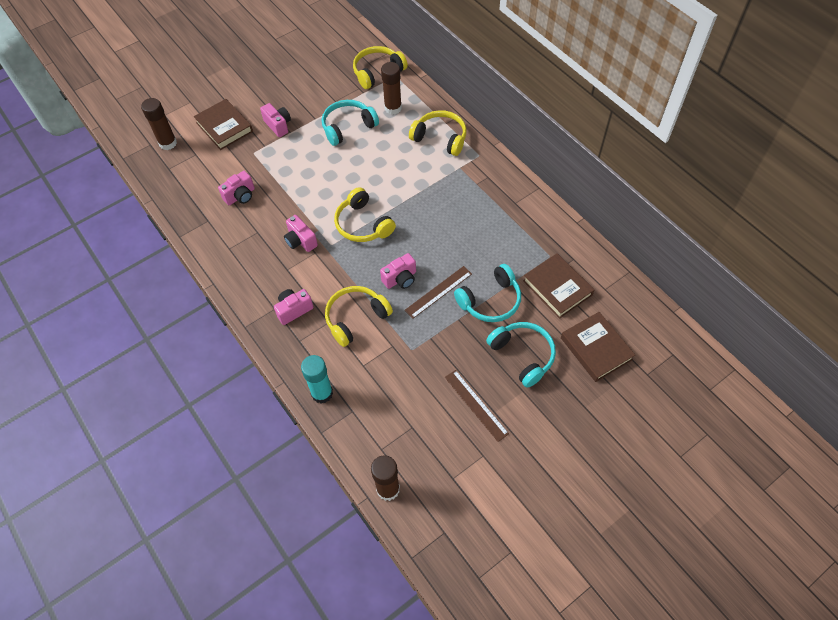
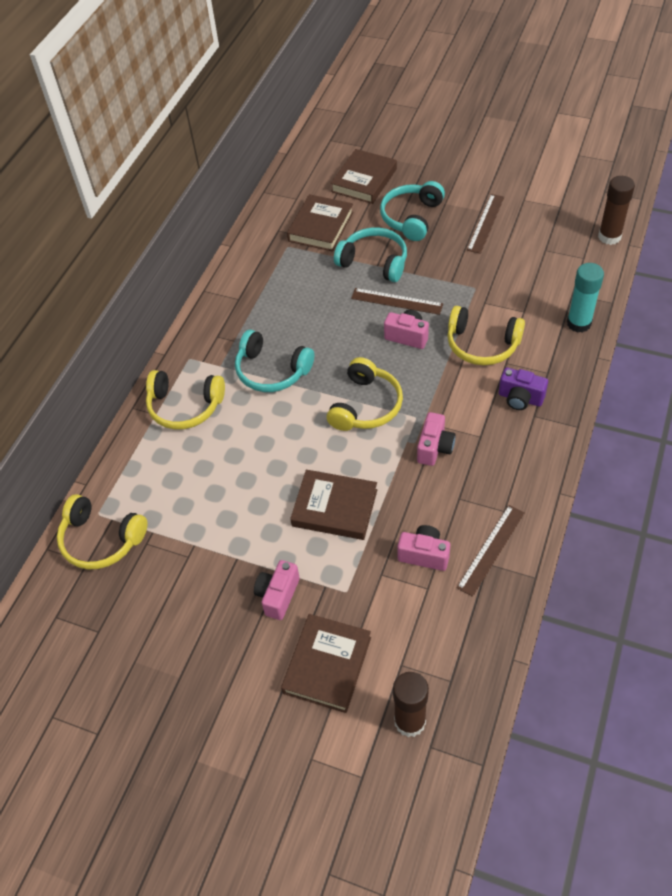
camera: 120 degrees left, 5 degrees down
(214, 227) = (491, 549): none -> brown ruler
(294, 310) = (520, 398): pink camera -> purple camera
(306, 173) = (334, 508): none -> brown book
(348, 127) = (227, 511): turquoise headphones -> turquoise headphones (272, 371)
(393, 108) = (162, 482): brown glue stick -> none
(440, 138) = (185, 406): yellow headphones -> yellow headphones turned 75 degrees counterclockwise

